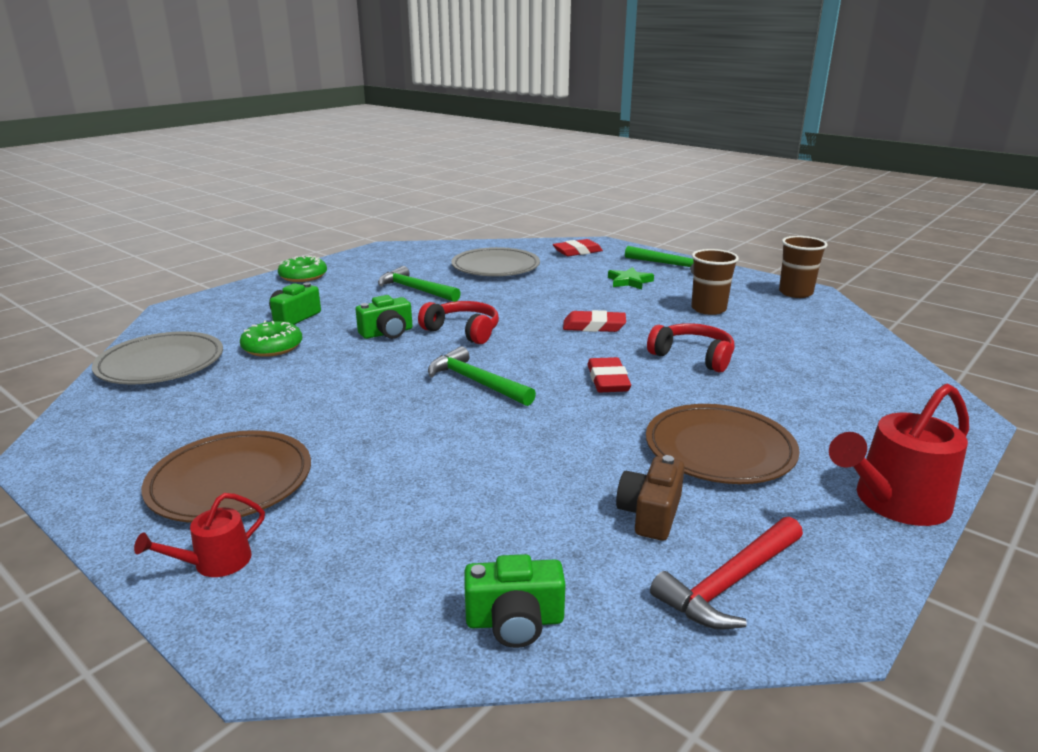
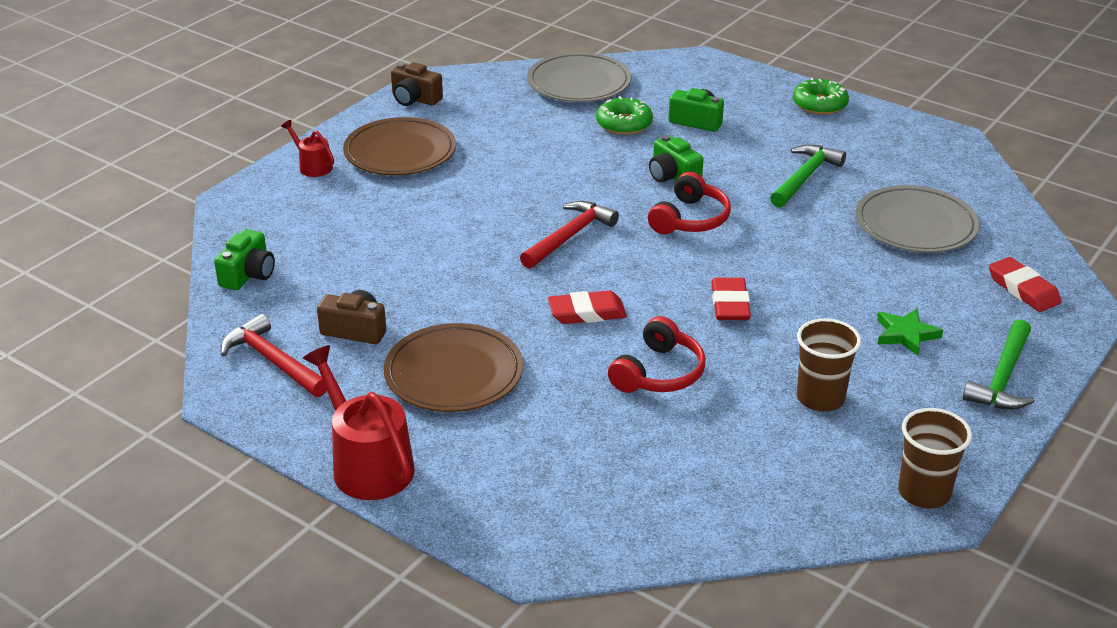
camera: 85 degrees right, 10 degrees up
(86, 469) = (415, 99): none -> brown camera
(476, 382) = (569, 236): green hammer -> red hammer
(515, 621) = (248, 274): green camera -> green camera turned 150 degrees counterclockwise

